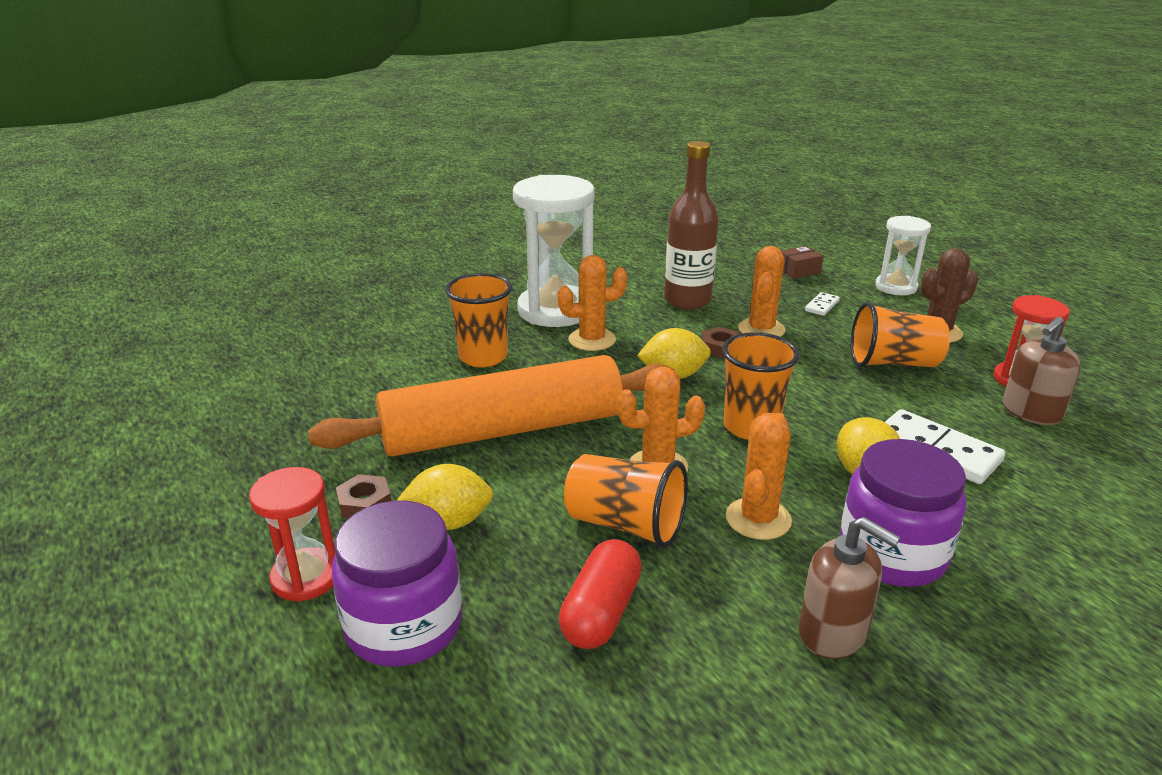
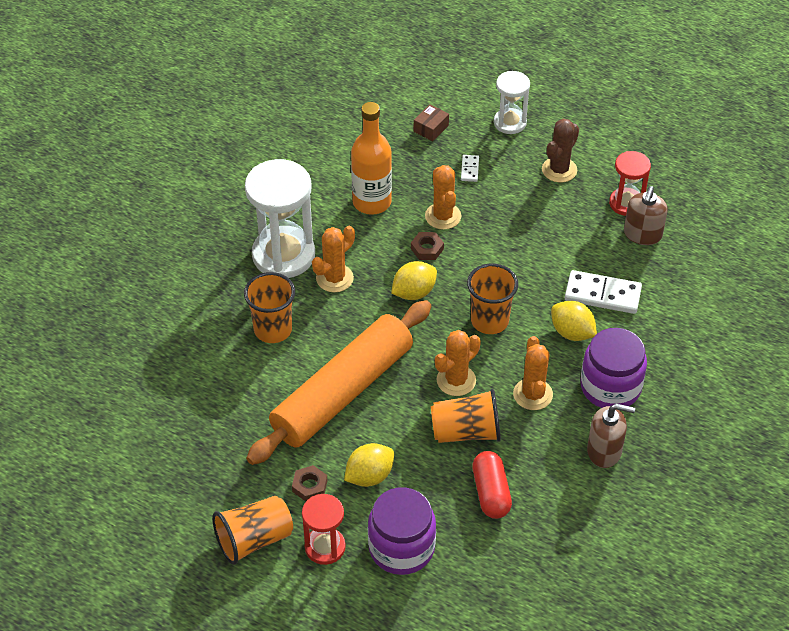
camera: 30 degrees left, 20 degrees up
(687, 300) = (372, 202): brown bottle -> orange bottle
(893, 363) = (545, 218): orange cup -> orange cup (254, 539)

